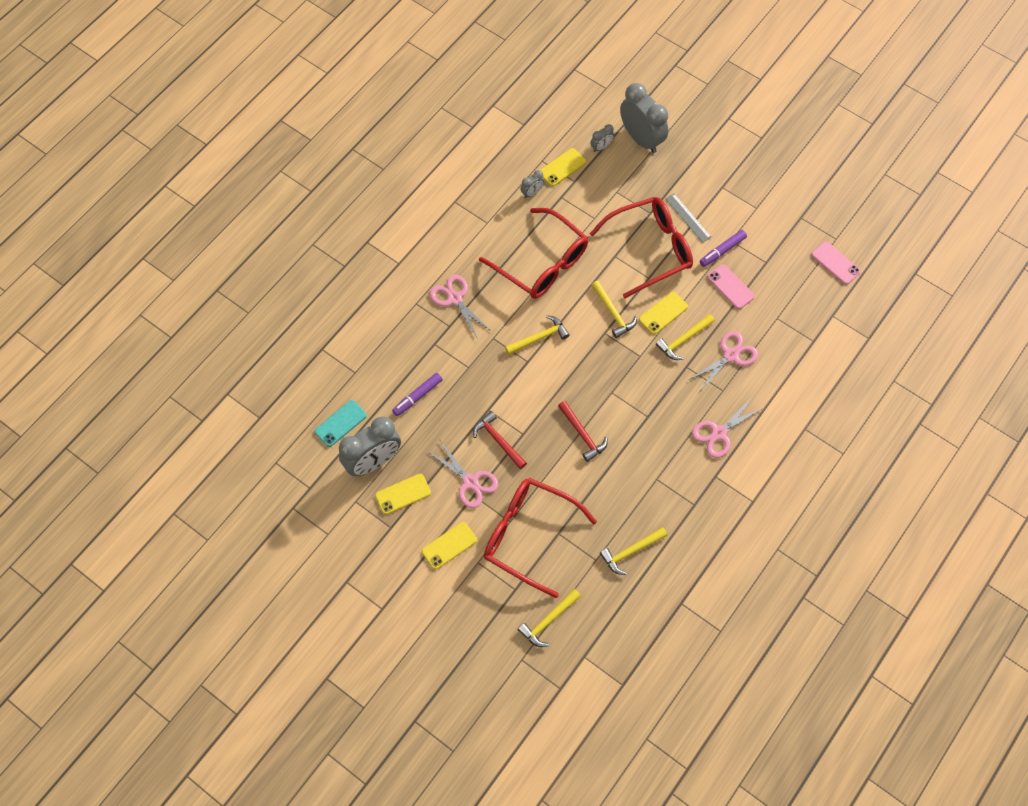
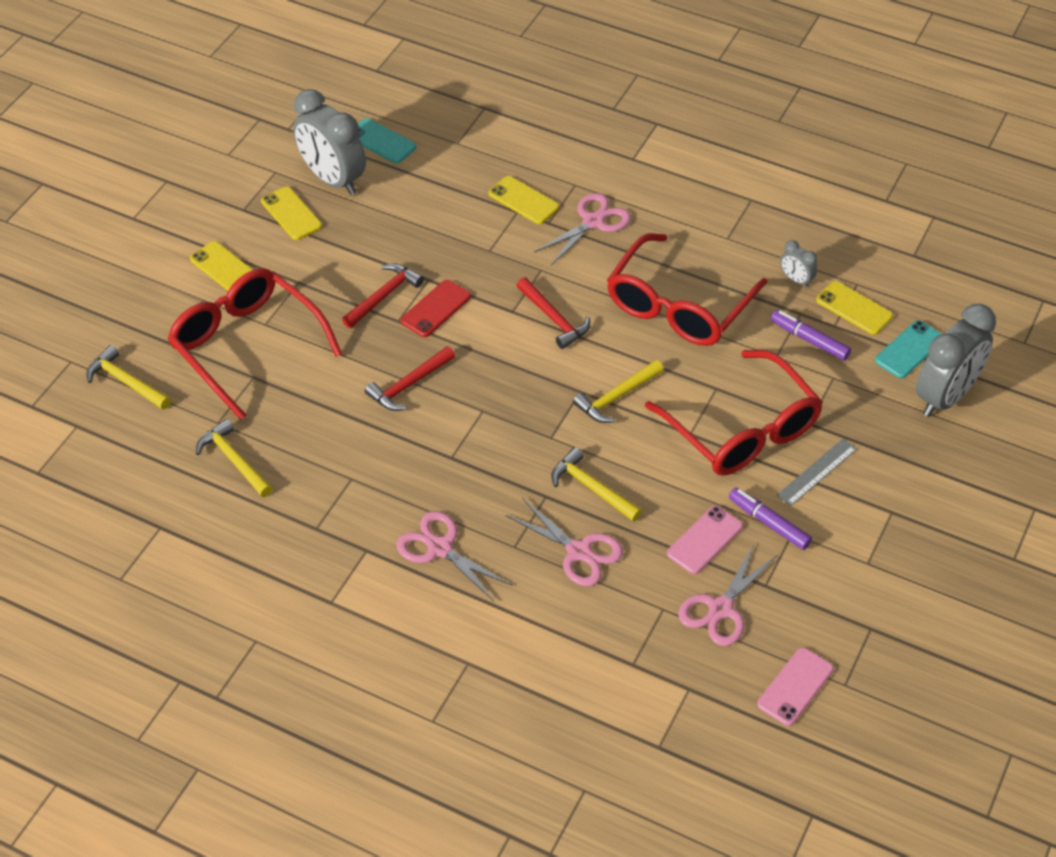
camera: 80 degrees right, 15 degrees down
(417, 396) = (434, 207): purple marker -> purple marker (809, 340)
(470, 482) = (317, 276): pink scissors -> pink scissors (721, 609)
(516, 408) = (436, 309): none -> red phone
(529, 535) = (247, 346): red glasses -> red glasses turned 60 degrees counterclockwise
(539, 337) = (554, 319): yellow hammer -> red hammer
(601, 147) = (909, 350): grey clock -> turquoise phone
(663, 313) = (632, 458): yellow phone -> yellow phone (523, 200)

